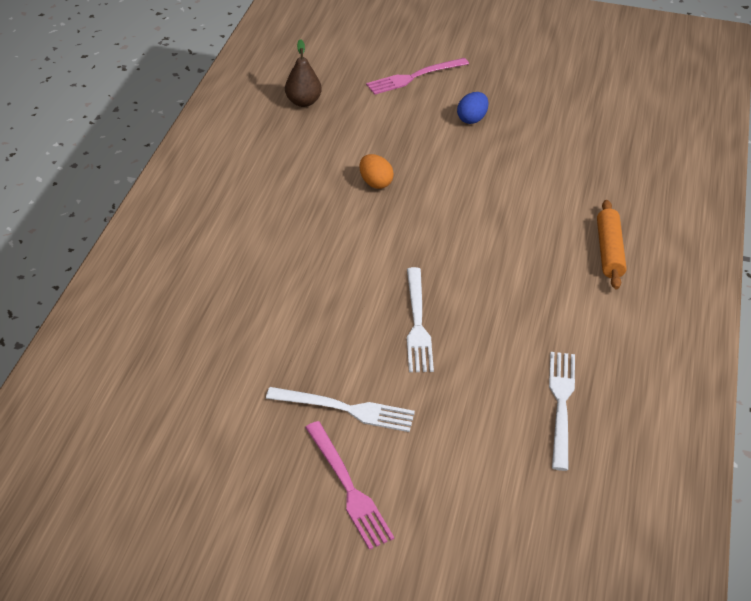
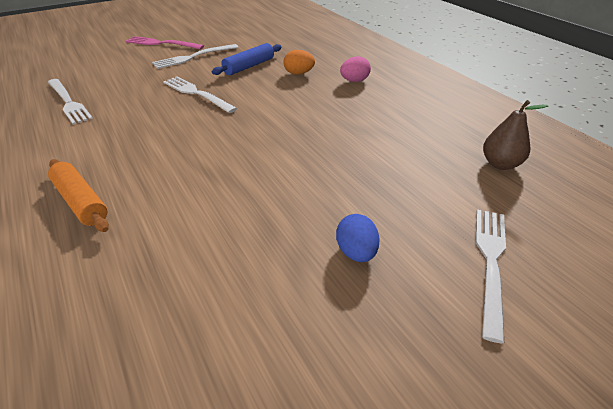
camera: 135 degrees right, 5 degrees down
(248, 234) = (354, 81): none -> pink egg
(309, 336) = (249, 66): none -> blue rolling pin
(375, 183) = (337, 142): orange egg -> orange egg (298, 73)
(414, 77) = (490, 262): pink fork -> white fork

